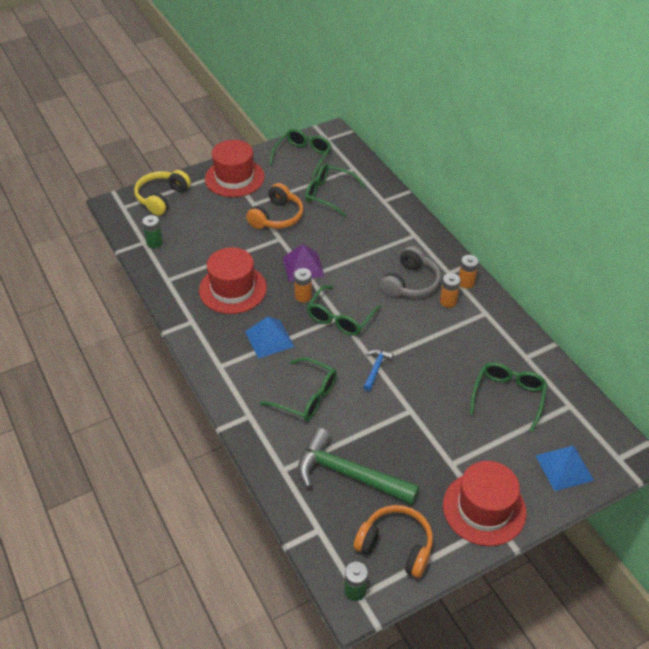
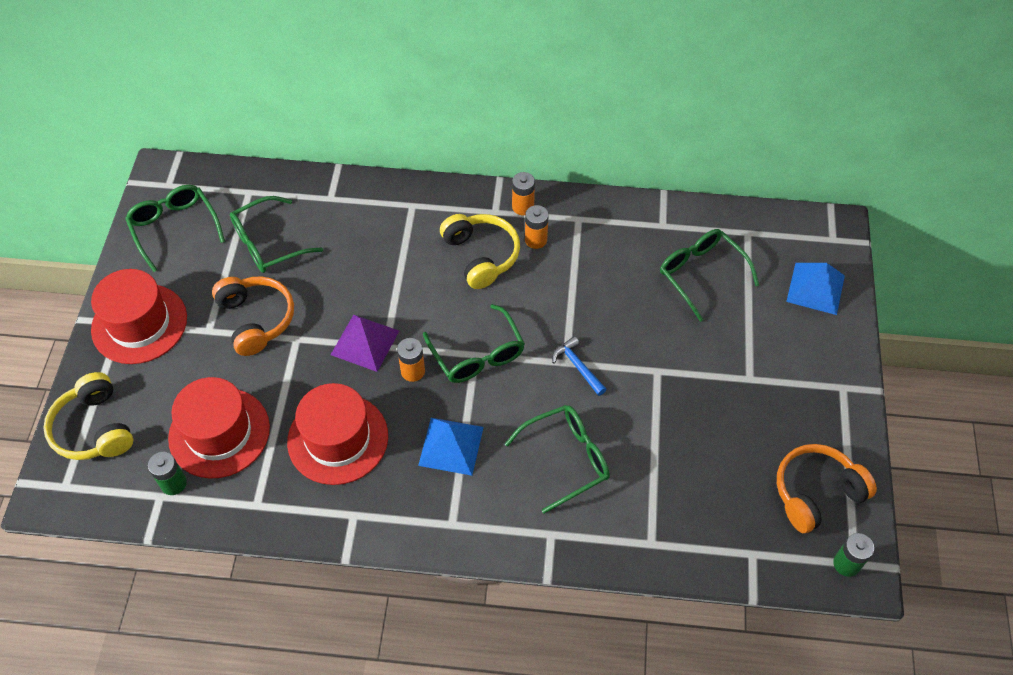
camera: 55 degrees left, 10 degrees up
(349, 474) = (701, 481): green hammer -> none
(410, 283) = (481, 255): grey headphones -> yellow headphones
(484, 508) = (820, 386): red hat -> red hat (219, 432)

